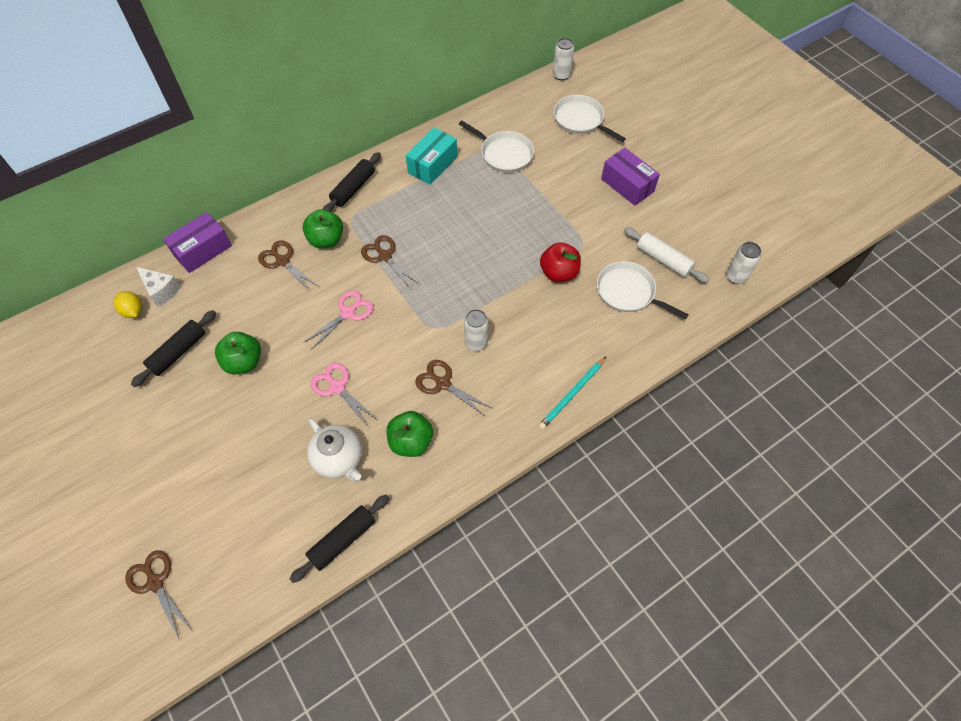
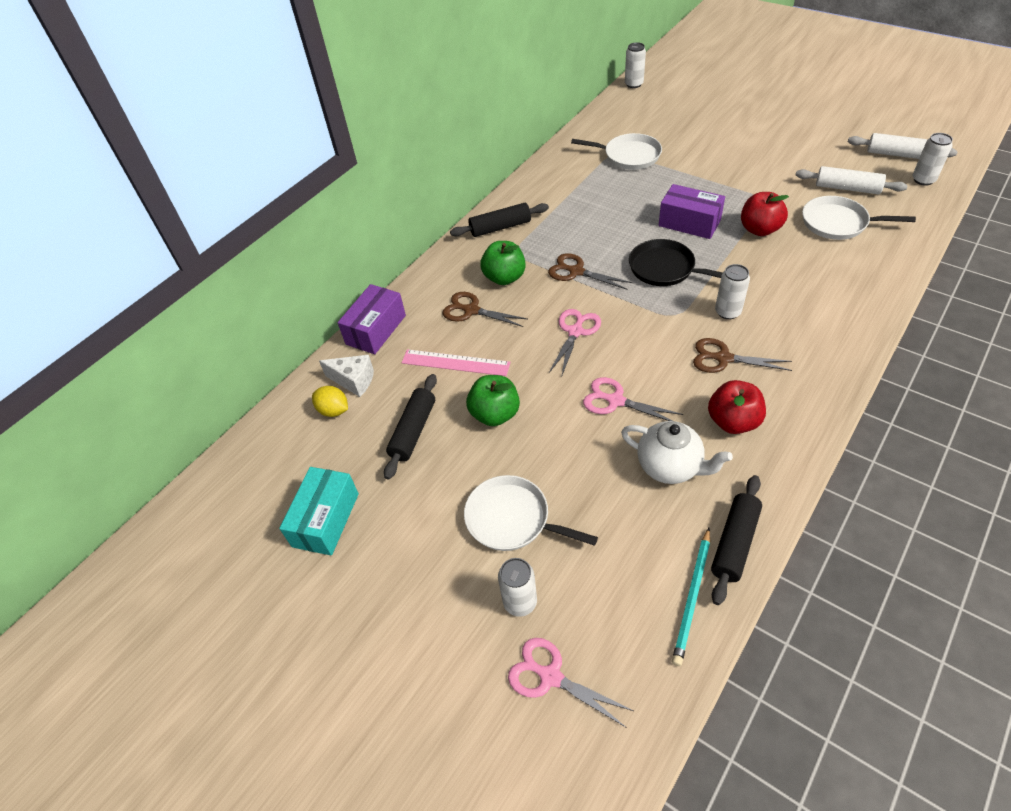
camera: 15 degrees left, 10 degrees down
(155, 582) = (550, 676): brown scissors -> pink scissors
(169, 520) = (520, 602): none -> white can
(242, 305) = (455, 363): none -> pink ruler
(353, 188) = (500, 227): black rolling pin -> black rolling pin turned 60 degrees clockwise
(411, 442) = (733, 421): green apple -> red apple
(432, 165) = (566, 184): turquoise box -> turquoise box (326, 520)
(455, 281) = (665, 268): none -> black pan
(572, 394) = (858, 322): turquoise pencil -> turquoise pencil (692, 597)
(580, 120) = (679, 110): white pan -> white pan (512, 519)
(627, 185) = (764, 144): purple box -> purple box (689, 223)
(735, 241) = (898, 154): none -> white rolling pin

